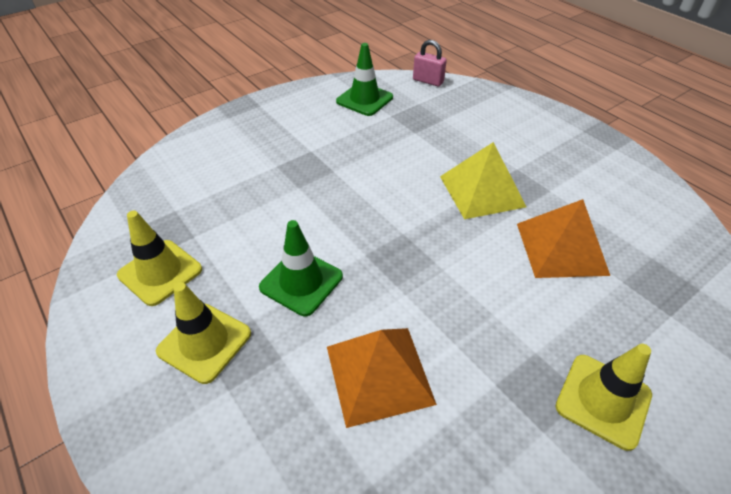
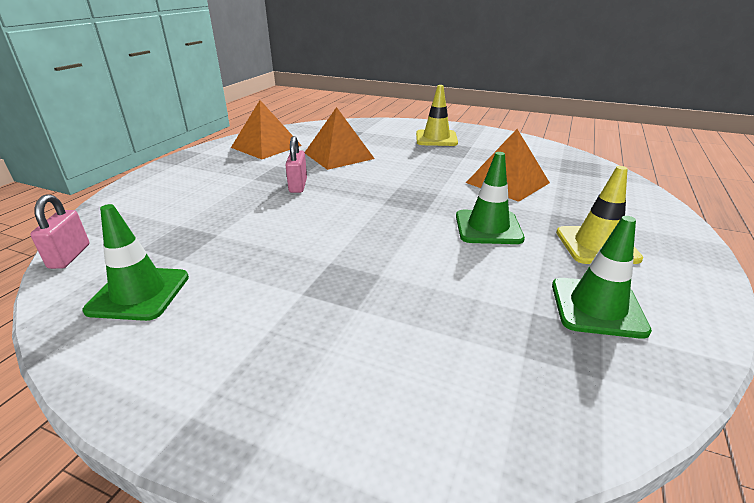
camera: 120 degrees left, 15 degrees down
(160, 272) = (597, 307): yellow traffic cone -> green traffic cone
(482, 191) = (298, 186): yellow pyramid -> pink padlock
(621, 197) = (266, 146): none -> orange pyramid

